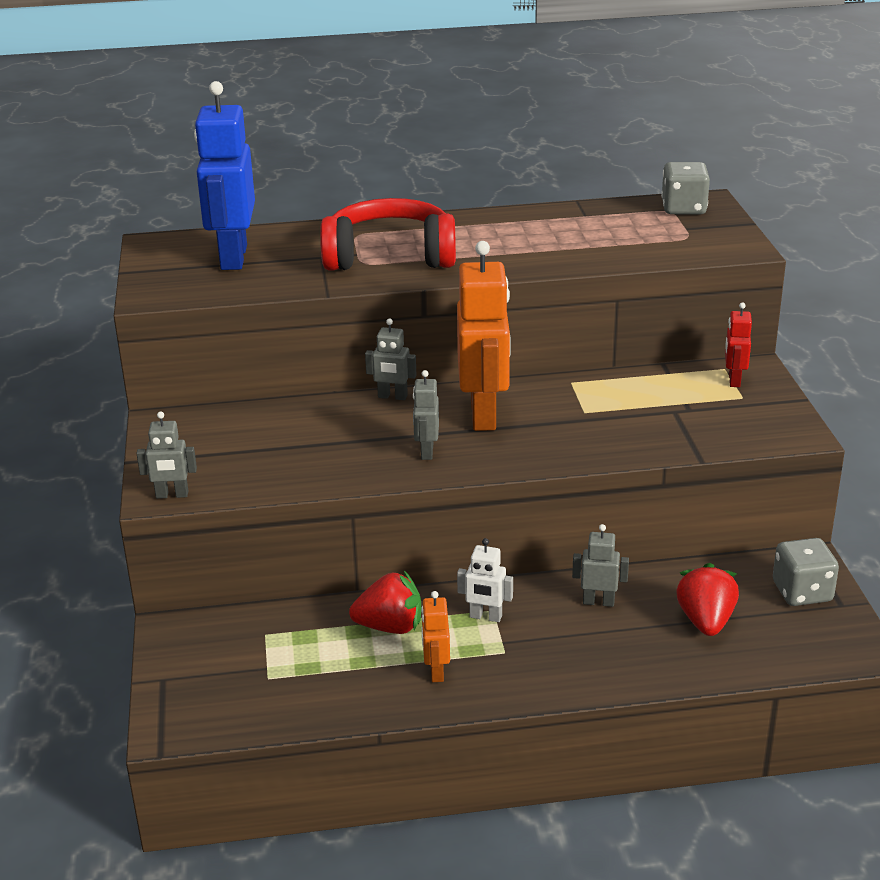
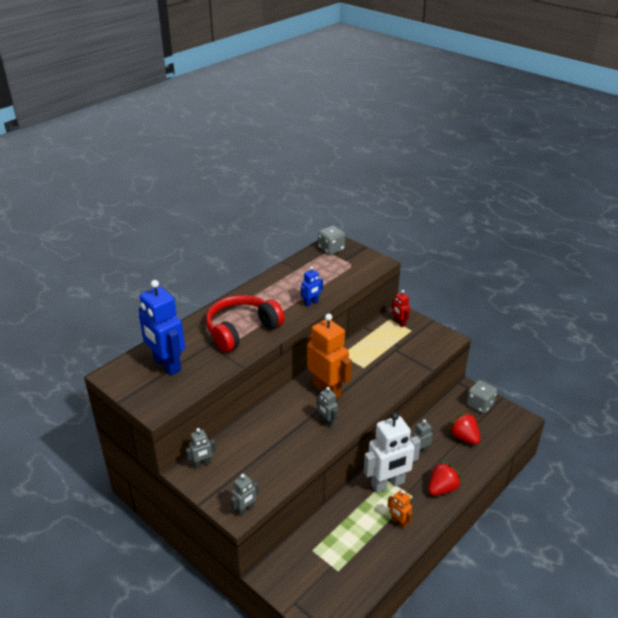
camera: 40 degrees left, 5 degrees up
(390, 627) = (358, 513): red strawberry -> red strawberry (442, 488)
(392, 397) = (277, 400): grey robot -> grey robot (202, 464)
(485, 617) = (388, 484): white robot -> white robot, size x2.11
(543, 260) = (311, 303): none -> blue robot

